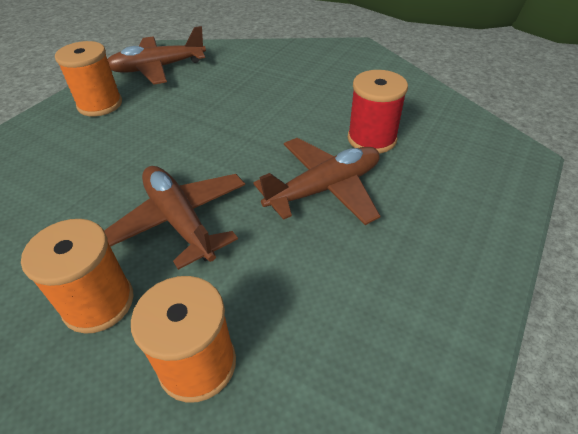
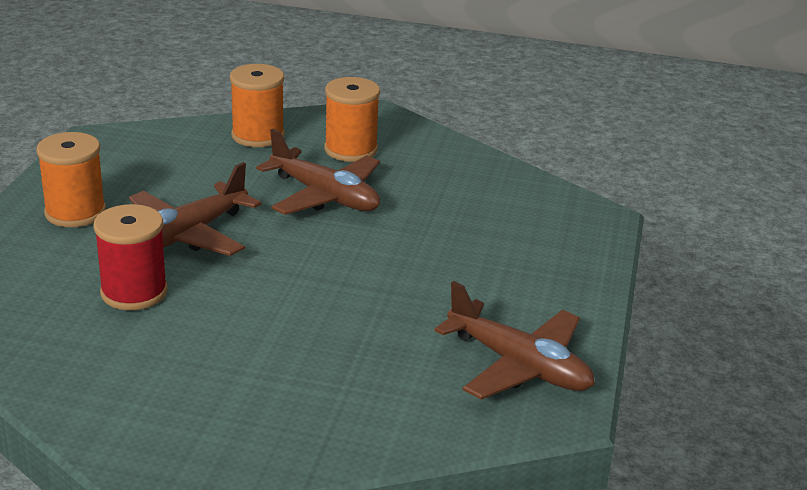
camera: 160 degrees right, 15 degrees down
(100, 104) = (537, 293): orange spool -> orange spool (75, 212)
(158, 68) = (519, 365): brown plane -> brown plane turned 75 degrees clockwise

